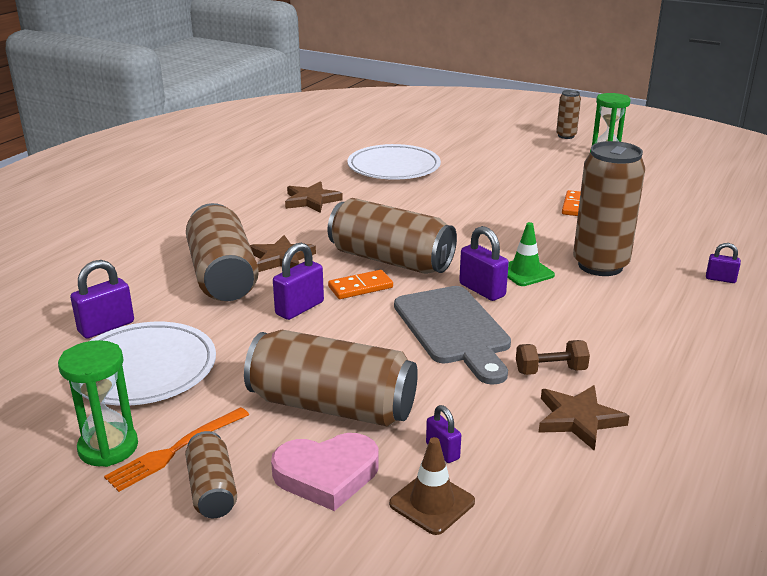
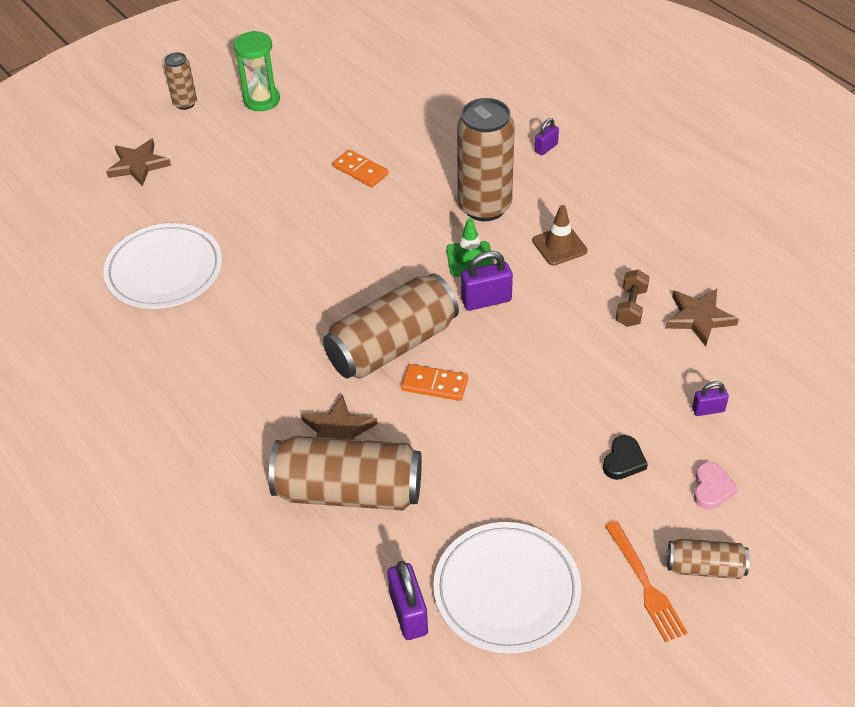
camera: 65 degrees left, 20 degrees up
(108, 447) = (623, 634): green hourglass -> none
(299, 308) = (451, 442): purple padlock -> none
(311, 200) = (207, 369): brown star -> brown star (138, 165)
(327, 474) = (712, 489): pink heart -> pink heart, size x0.59
(332, 406) = (623, 461): brown can -> black heart
(360, 287) = (434, 385): orange domino -> orange domino turned 75 degrees counterclockwise
(432, 503) = (763, 436): brown traffic cone -> brown traffic cone (559, 246)
(453, 329) = (543, 343): grey cutting board -> none

